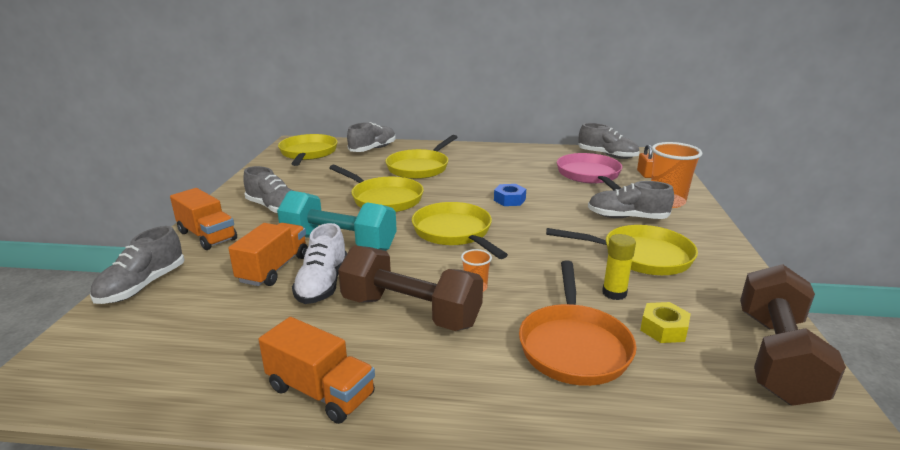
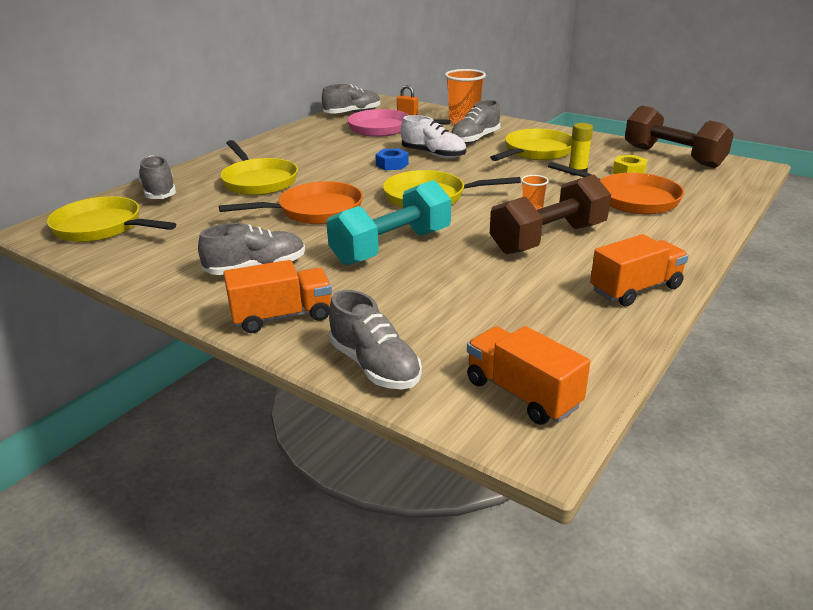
camera: 60 degrees left, 5 degrees up
(274, 269) = (413, 285): orange truck -> orange truck (522, 394)
(322, 284) = (469, 266): white shoe -> white shoe (433, 155)
(384, 199) = (315, 211): yellow pan -> orange pan

